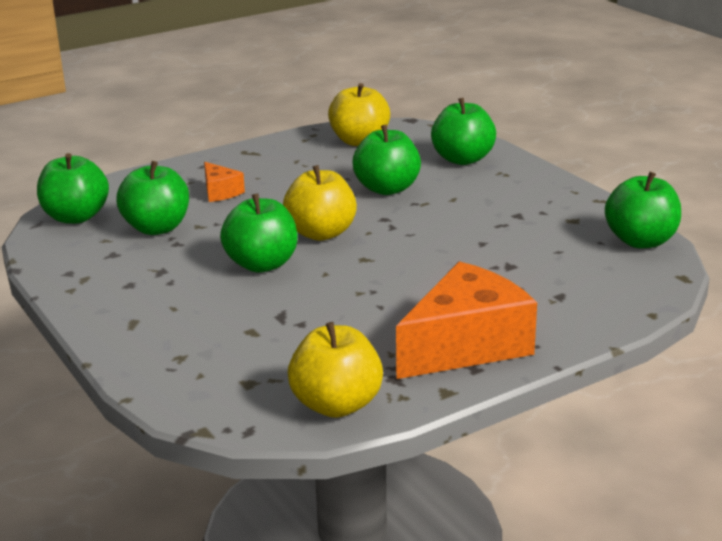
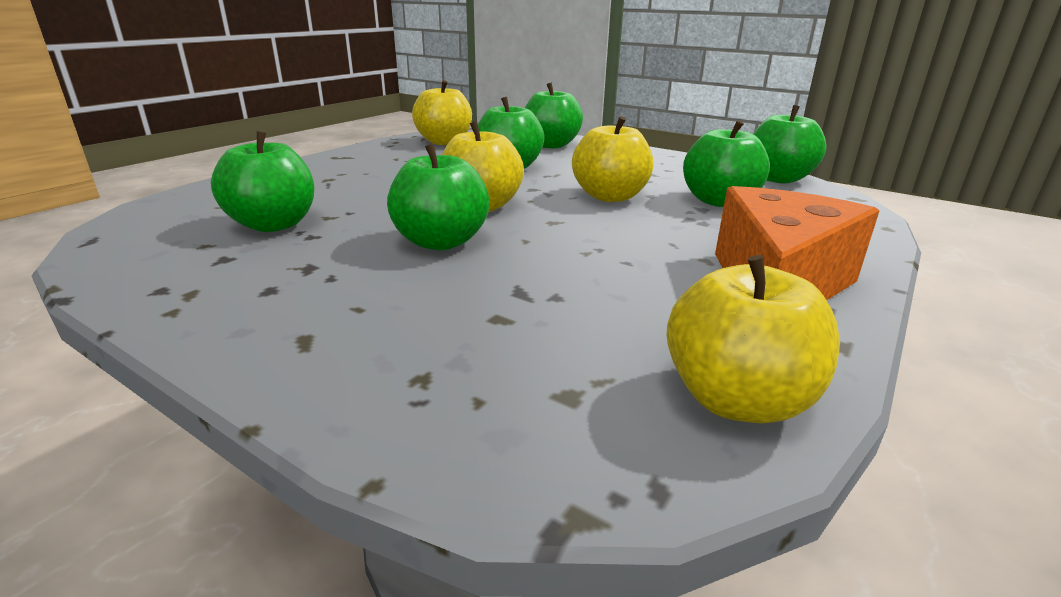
camera: 25 degrees left, 0 degrees up
(76, 217) = (150, 227): green apple -> green apple (719, 201)
(220, 192) = (332, 187): orange cheese -> none
(442, 239) = (610, 196): none -> yellow apple

